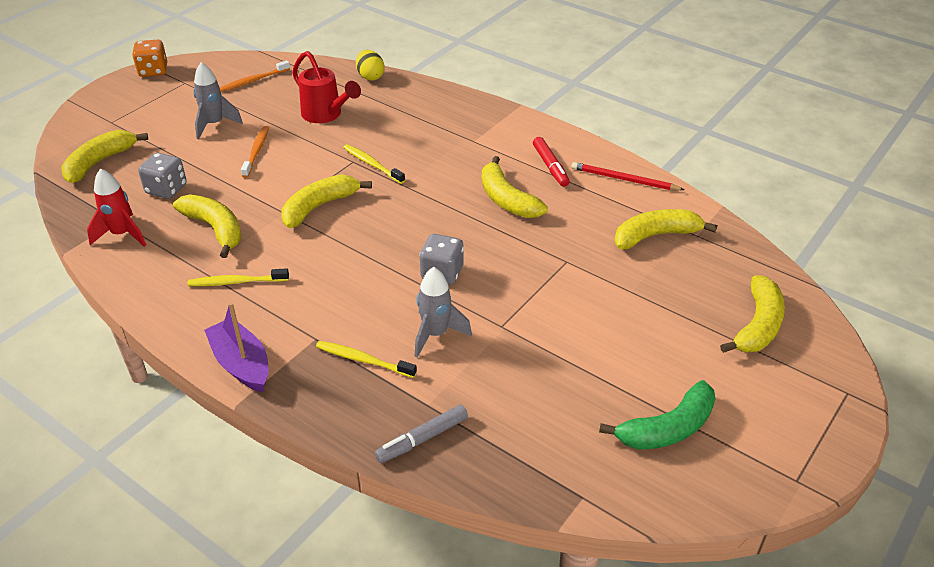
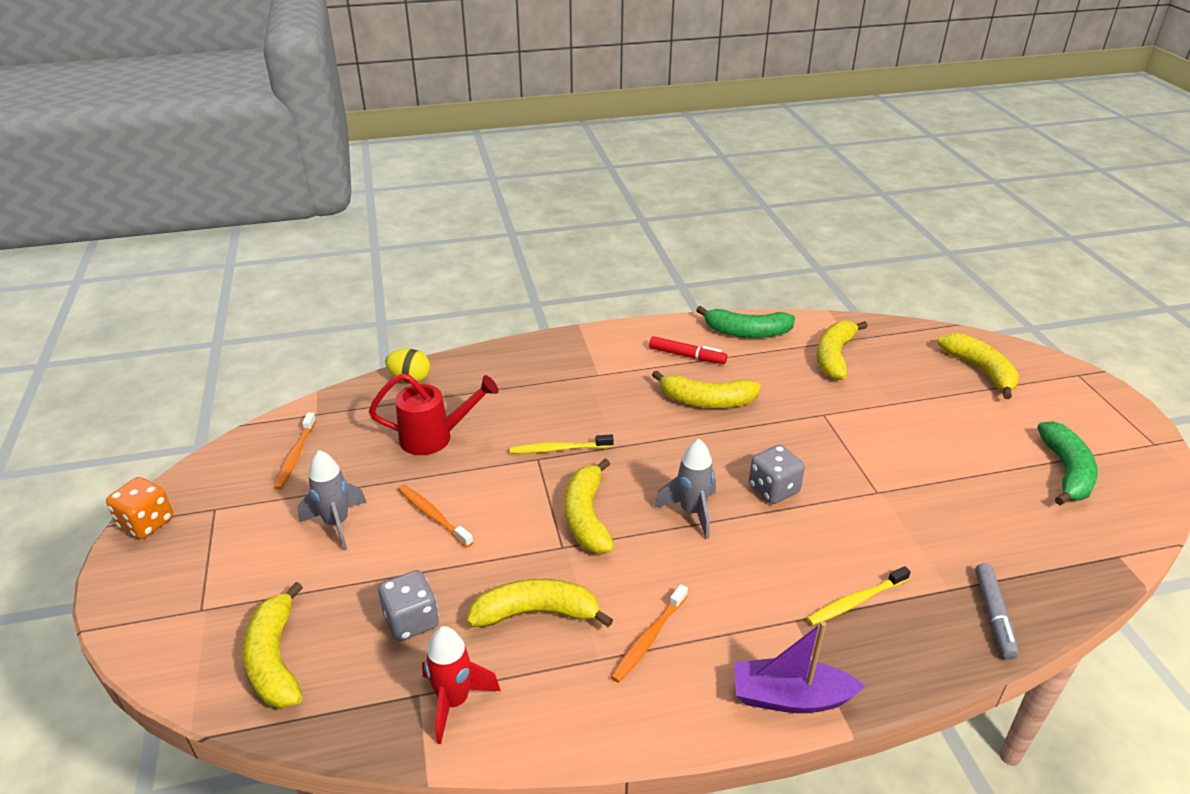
camera: 50 degrees left, 5 degrees down
(236, 282) = (648, 638): yellow toothbrush -> orange toothbrush
(435, 334) = (857, 536): grey rocket -> grey rocket (692, 512)
(624, 179) = (747, 332): red pencil -> green banana

